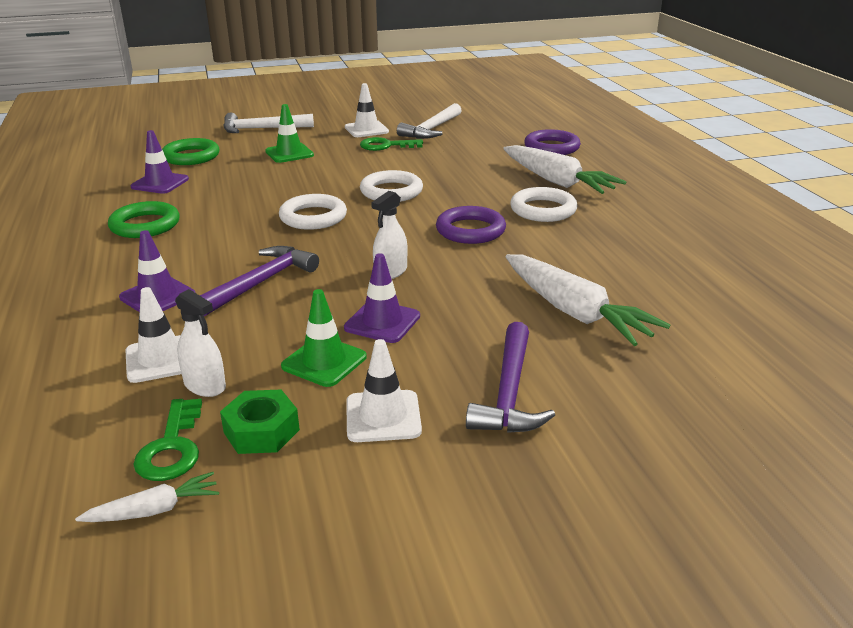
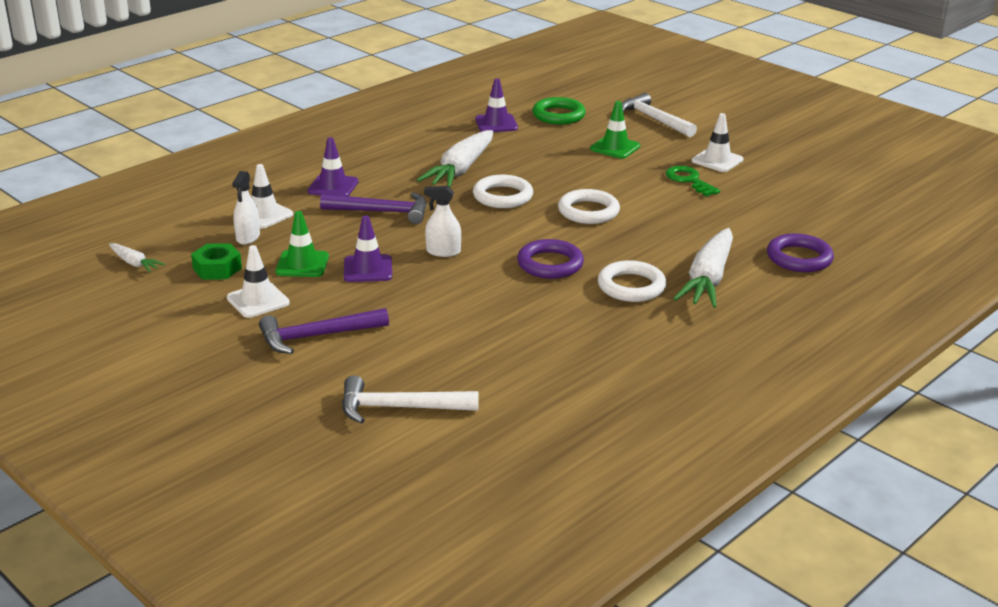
camera: 60 degrees right, 0 degrees up
(145, 225) = (424, 145): green ring -> none
(172, 447) = (186, 249): green key -> none
(432, 129) = (762, 188): white hammer -> white hammer (399, 408)
(574, 312) = (450, 338): white carrot -> white carrot (460, 170)

